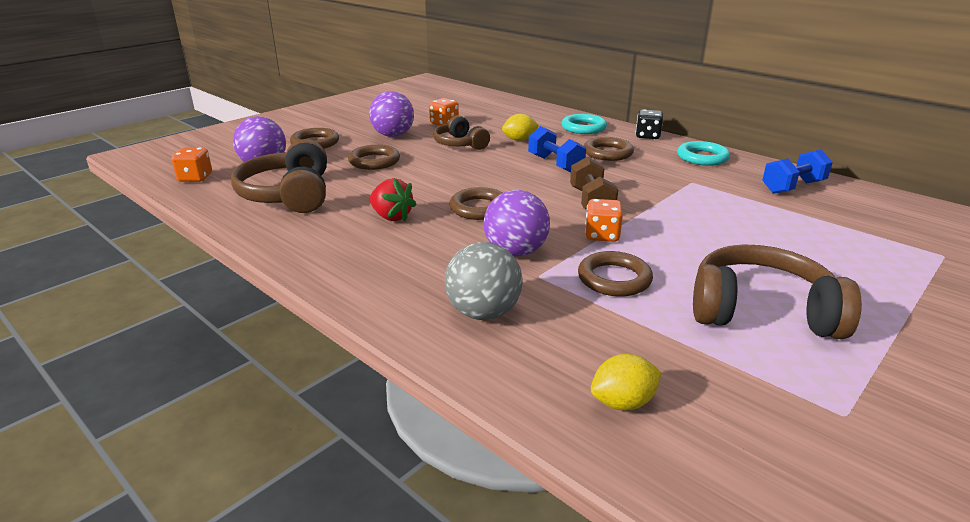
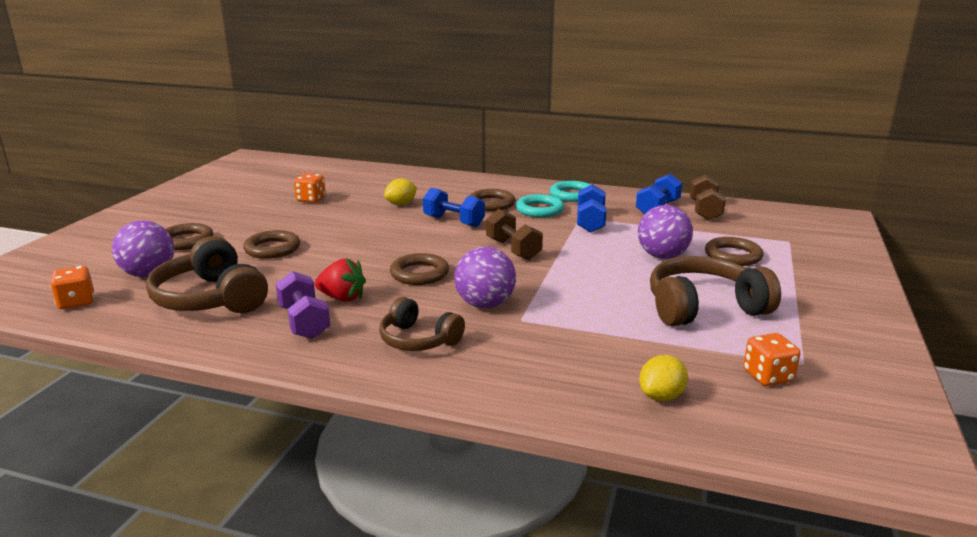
camera: 25 degrees left, 5 degrees down
(341, 232) = (304, 322): none -> purple dumbbell
(393, 135) = (267, 219): purple ball -> purple ball (662, 256)
(460, 144) = (346, 217): brown headphones -> brown headphones (418, 340)
(483, 313) = (502, 360): grey ball -> none
(583, 128) = (451, 184): turquoise ring -> turquoise ring (539, 210)
(602, 235) = (544, 276): orange dice -> orange dice (768, 376)
(614, 279) = (582, 308): brown ring -> brown ring (733, 256)
(647, 136) = (513, 183): black dice -> none
(699, 189) = (590, 222): none -> blue dumbbell
(852, 199) = (705, 211): none -> brown dumbbell

